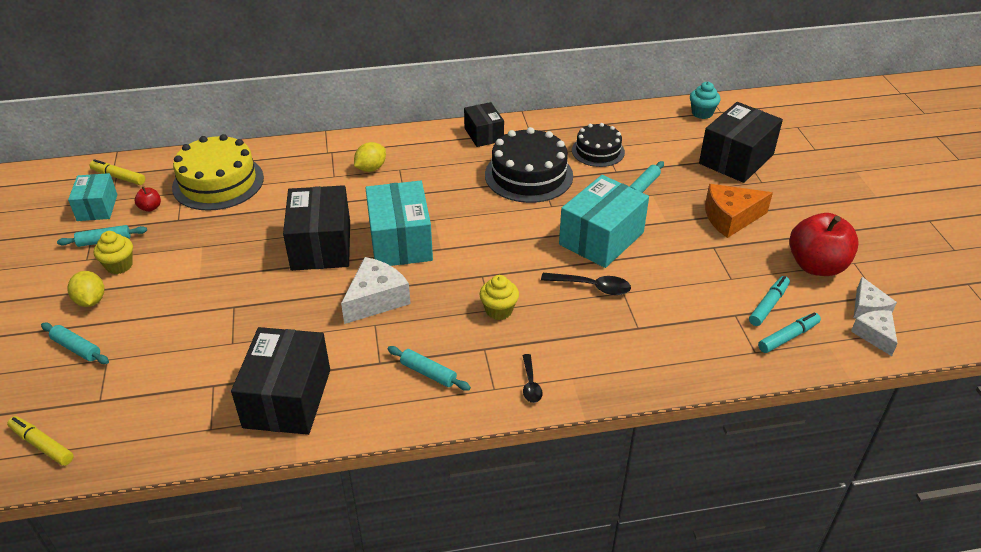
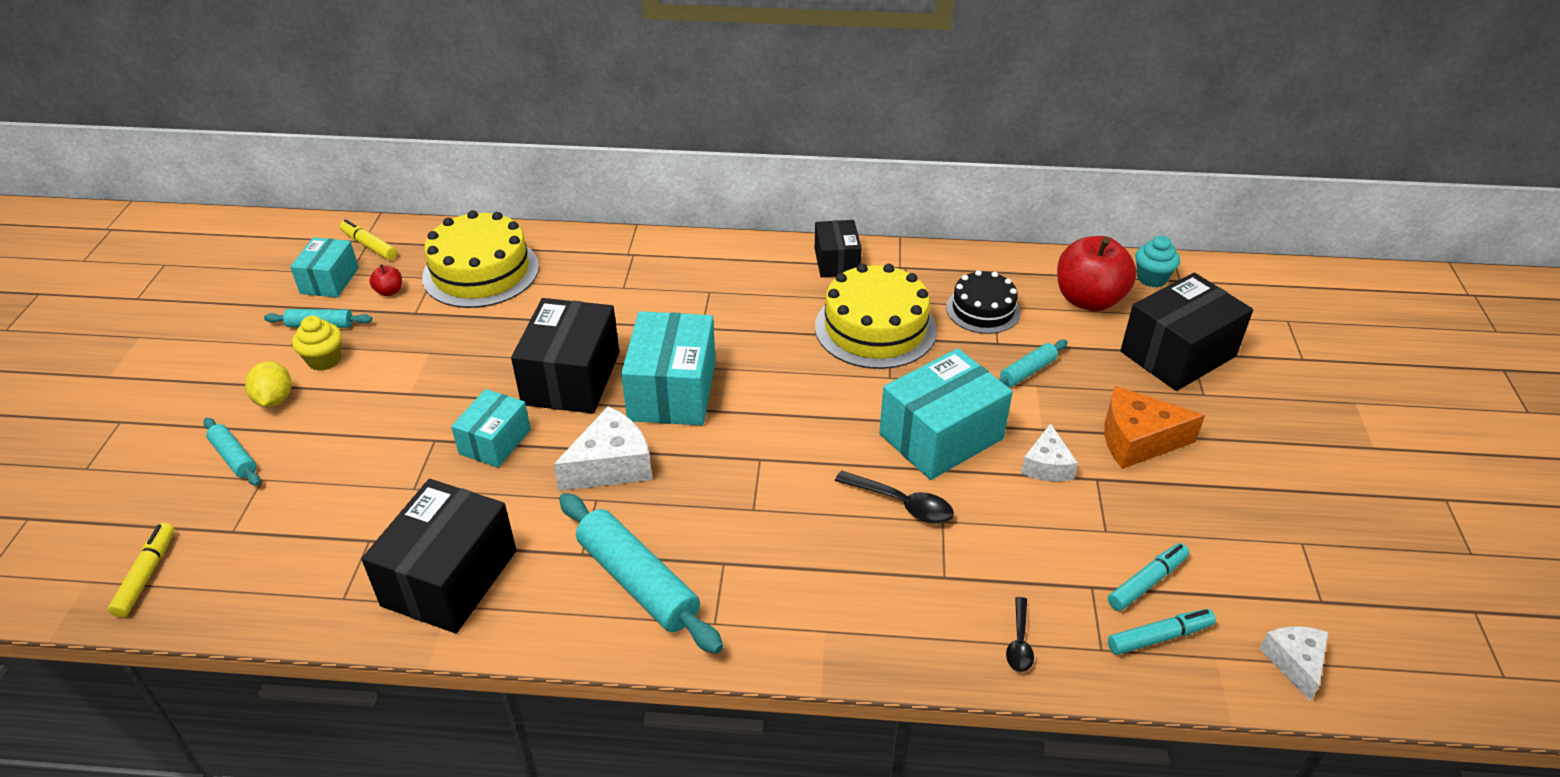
camera: 15 degrees right, 0 degrees up
(42, 445) = (146, 575): yellow marker -> yellow marker turned 45 degrees clockwise
(281, 299) = (495, 442): none -> turquoise box
(371, 168) = (673, 284): yellow lemon -> none
(428, 373) = (637, 582): turquoise rolling pin -> turquoise rolling pin, size x1.89
(499, 310) = (763, 512): yellow cupcake -> none
(528, 175) = (875, 328): black cake -> yellow cake
(530, 384) = (766, 627): black spoon -> black spoon (1019, 642)
(816, 266) = (1241, 536): red apple -> red apple (1088, 300)
(867, 308) = (1298, 618): white cheese -> white cheese (1046, 465)

